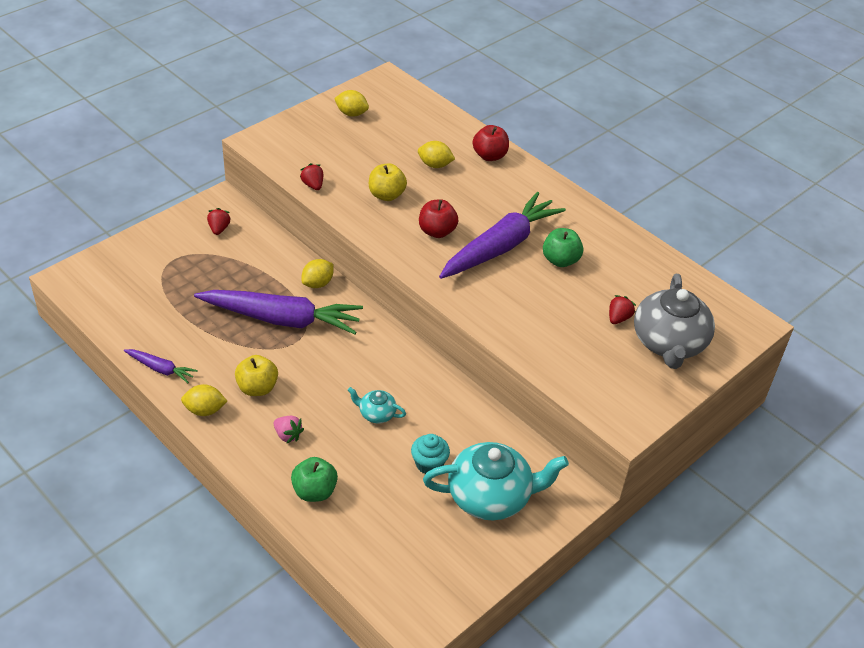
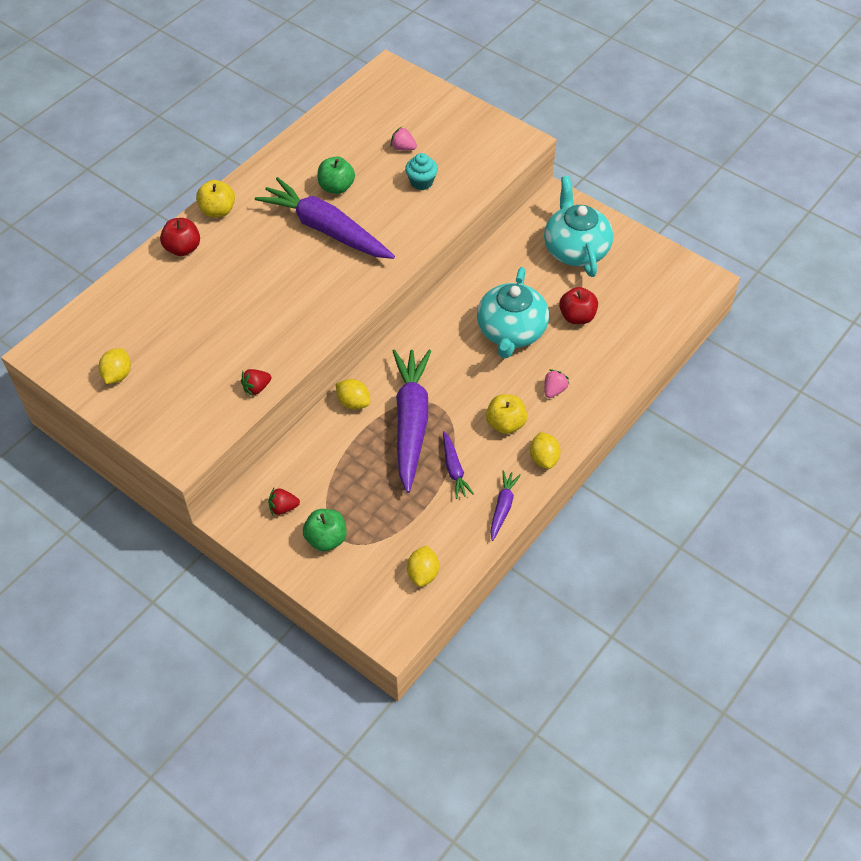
camera: 95 degrees left, 10 degrees up
(217, 341) = (454, 469): none -> purple carrot
(314, 491) = (608, 361): green apple -> green apple (326, 539)
(376, 414) = (511, 332): turquoise teapot -> turquoise teapot, size x2.14
(386, 195) = (263, 323): yellow apple -> yellow apple (218, 211)
(429, 464) = (555, 290): turquoise cupcake -> turquoise cupcake (421, 182)
(435, 165) = (205, 290): yellow lemon -> yellow lemon (423, 573)
(437, 231) = (313, 277): red apple -> red apple (577, 317)
(618, 318) = (403, 148): red strawberry -> pink strawberry
(669, 343) = (425, 118): grey teapot -> none

